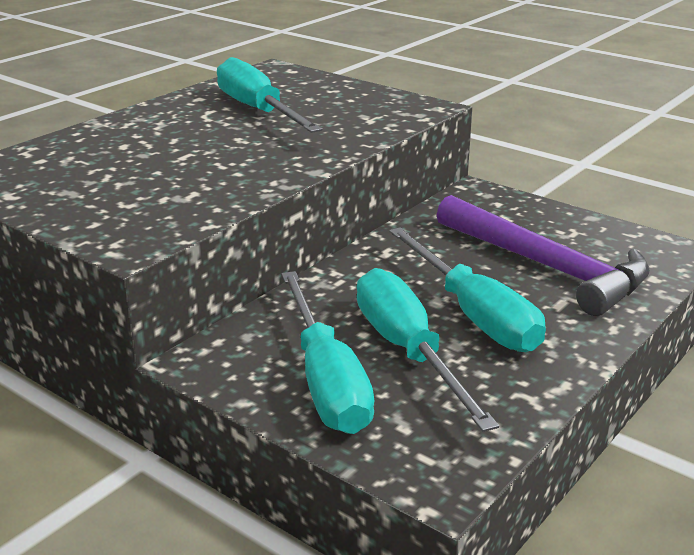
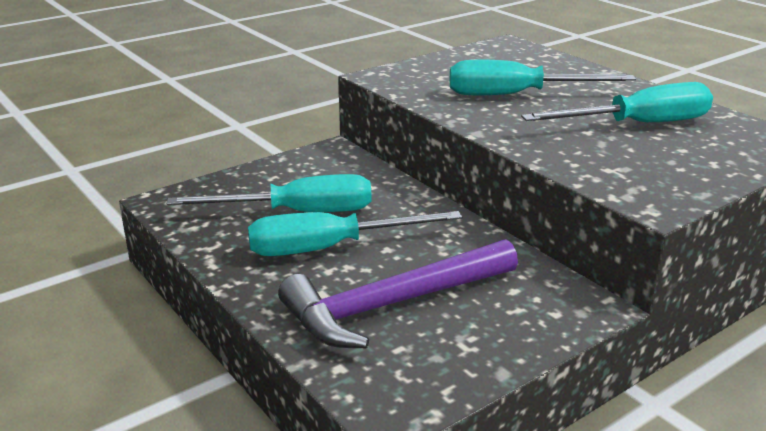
camera: 105 degrees right, 0 degrees up
(326, 380) = (284, 182): turquoise screwdriver -> turquoise screwdriver (516, 95)

